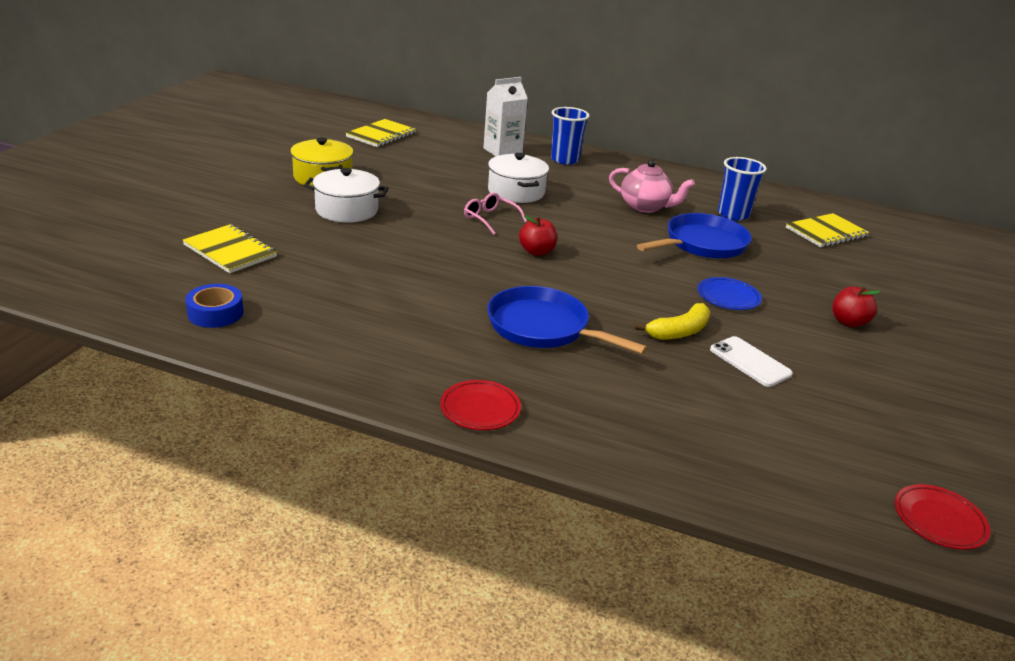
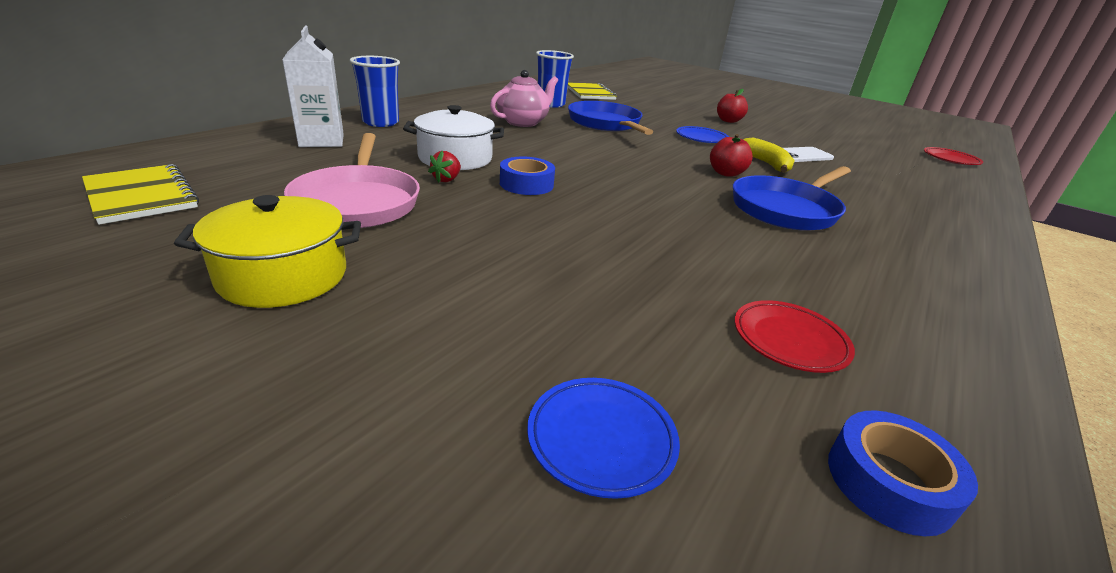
camera: 75 degrees left, 0 degrees up
(230, 251) = (601, 439): yellow notebook -> blue plate
(347, 210) = (451, 272): white pot -> none
(414, 177) = (358, 202): none -> pink pan
(472, 194) = (447, 179): none -> red strawberry
(480, 409) = (969, 268): red plate -> red plate (789, 340)
(490, 219) = (526, 184): pink glasses -> blue tape
(537, 252) = (618, 180): red apple -> red apple (726, 173)

